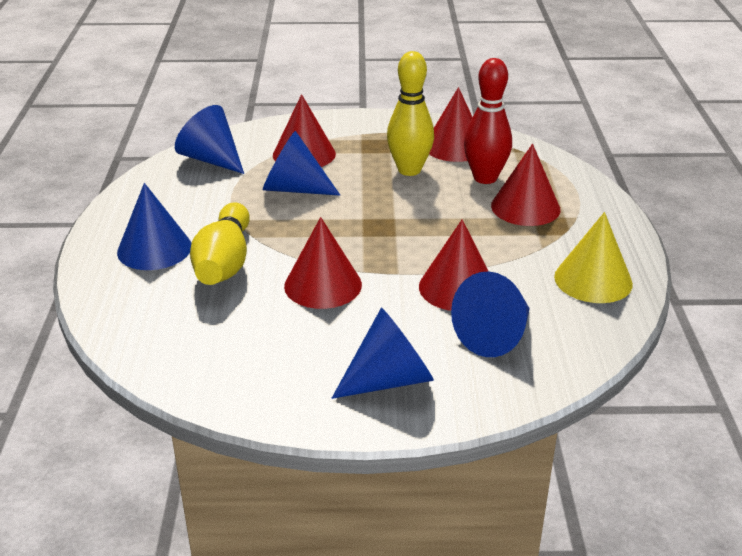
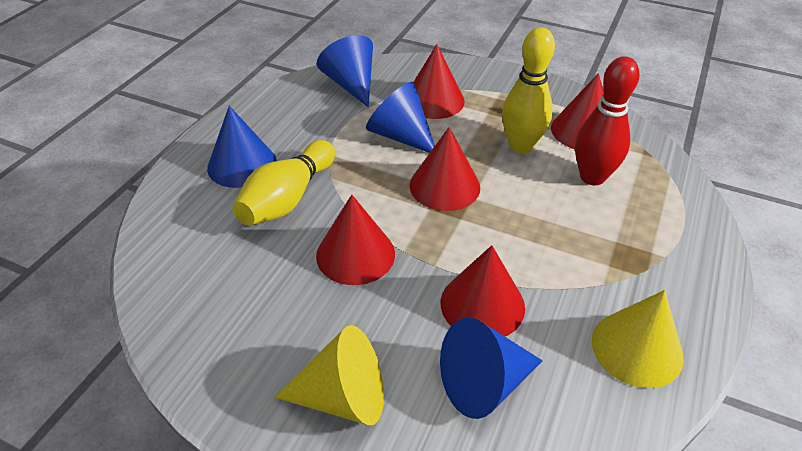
camera: 25 degrees right, 10 degrees up
(390, 379) = (343, 397): blue cone -> yellow cone
(525, 207) = (614, 226): red cone -> red cone (444, 186)

